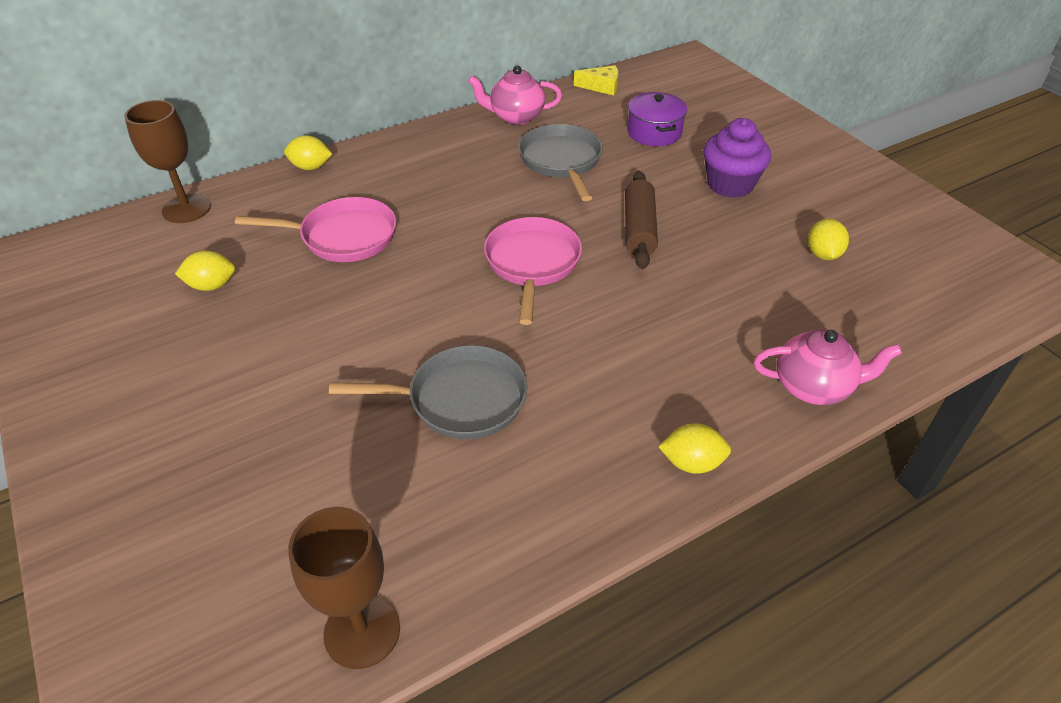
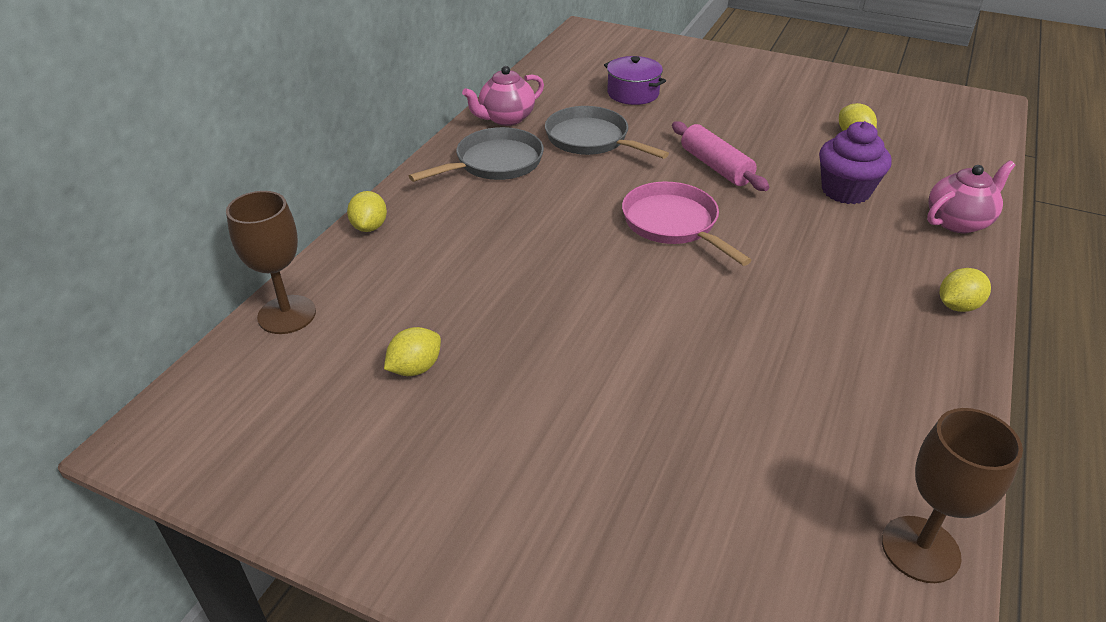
camera: 35 degrees left, 5 degrees down
(311, 167) = (370, 227): yellow lemon -> yellow lemon turned 60 degrees counterclockwise
(342, 237) = (485, 271): pink pan -> none
(459, 399) = (757, 347): grey pan -> grey pan (494, 163)
(601, 87) = (546, 72): yellow cheese -> none
(639, 229) = (715, 166): brown rolling pin -> pink rolling pin
(730, 184) = (735, 111): purple cupcake -> purple cupcake (845, 191)

